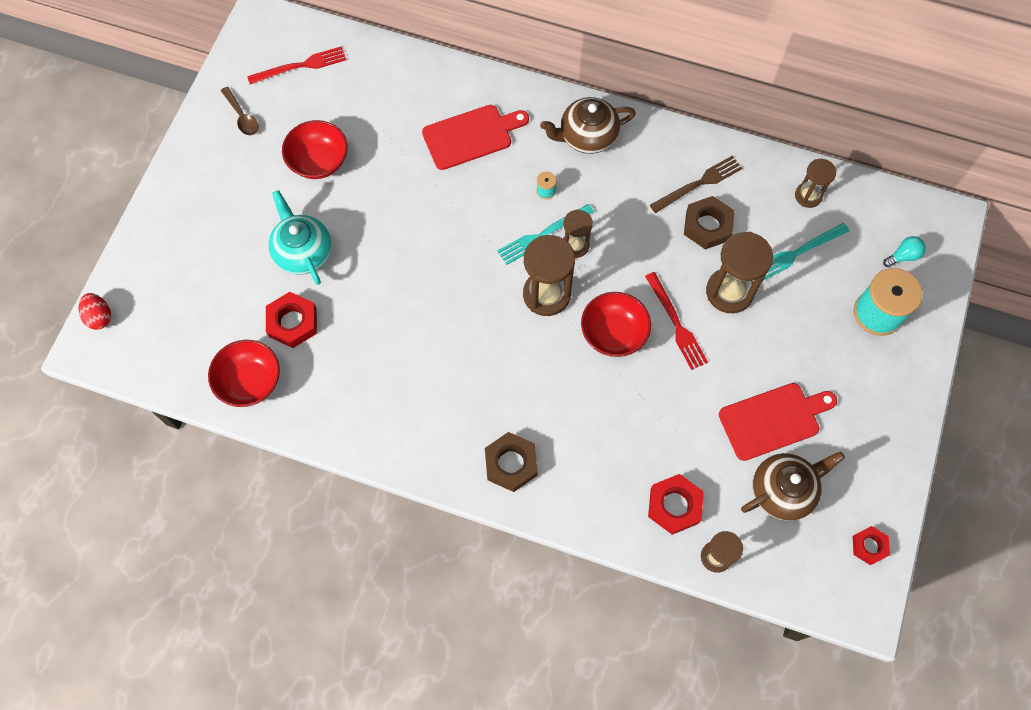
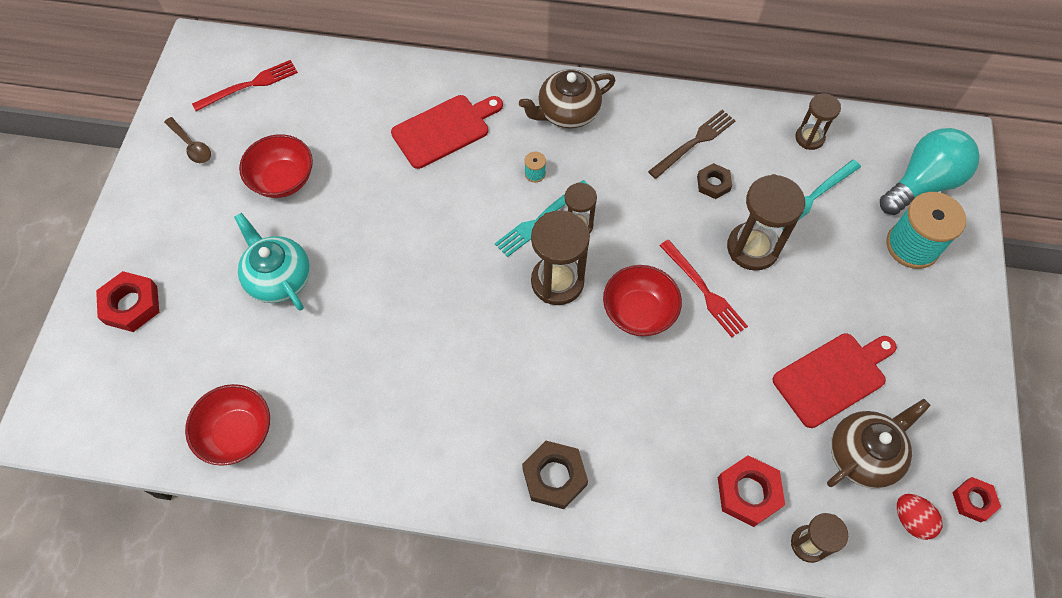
camera: 10 degrees left, 5 degrees down
(99, 317) = (50, 388): red egg -> red egg (911, 520)
(292, 322) = (278, 357): red nut -> red nut (131, 305)
(707, 226) = (713, 183): brown nut -> brown nut, size x0.63
(903, 256) = (922, 183): turquoise light bulb -> turquoise light bulb, size x2.32

